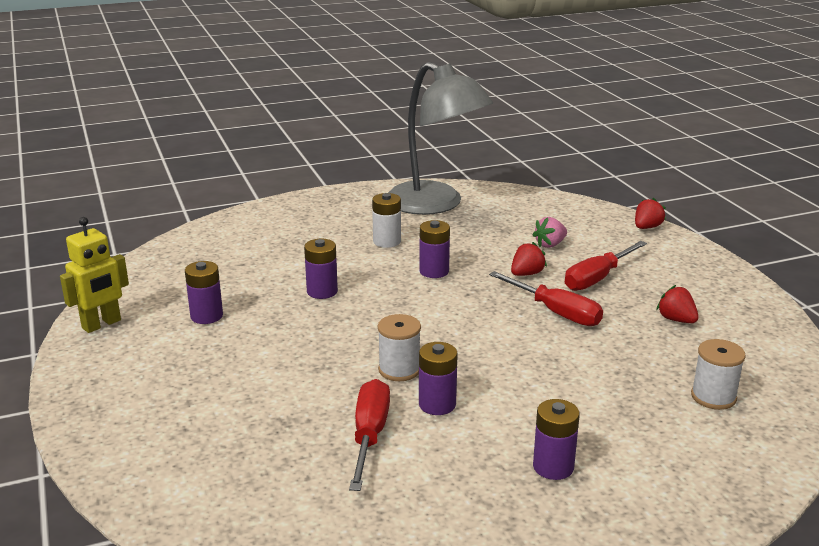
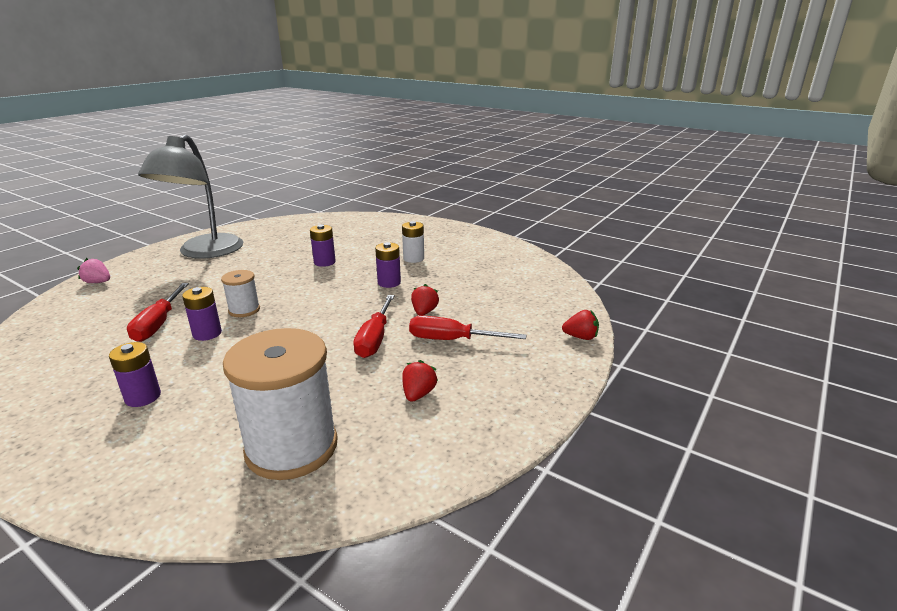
camera: 55 degrees right, 0 degrees up
(102, 324) = (238, 231): yellow robot -> none
(206, 316) = (267, 246): purple battery -> none
(369, 435) = (158, 324): red screwdriver -> red screwdriver turned 120 degrees clockwise
(436, 204) = (490, 256): grey lamp -> grey lamp (204, 252)
(526, 274) = (424, 312): red strawberry -> red strawberry turned 90 degrees counterclockwise
(550, 244) = (485, 307): pink strawberry -> pink strawberry (98, 282)
(713, 397) = (292, 447): white spool -> white spool, size x2.04

